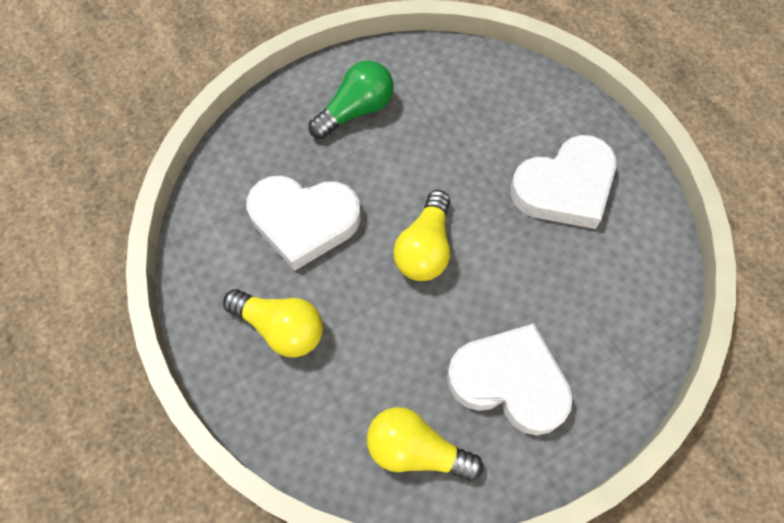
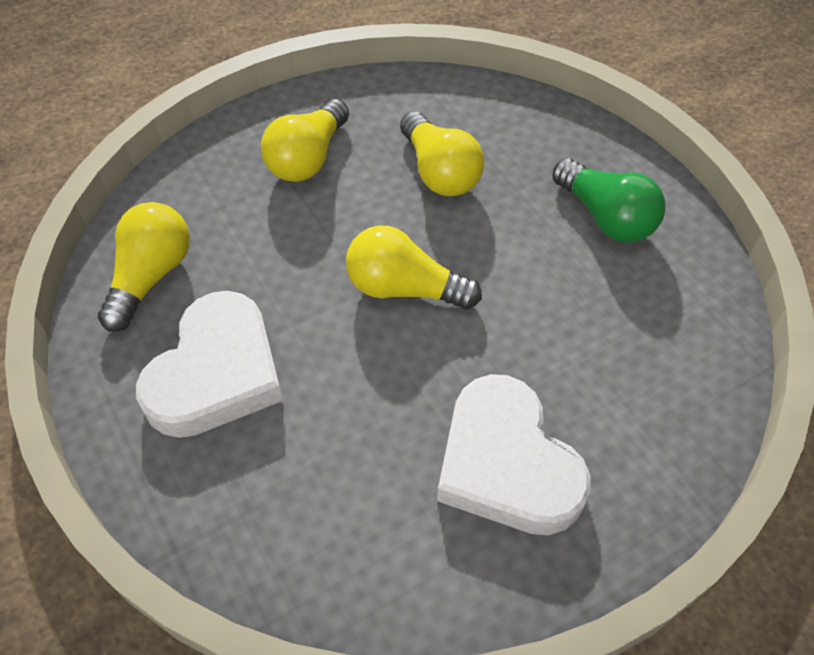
camera: 90 degrees right, 10 degrees down
(303, 221) = (439, 172): white heart -> yellow light bulb

